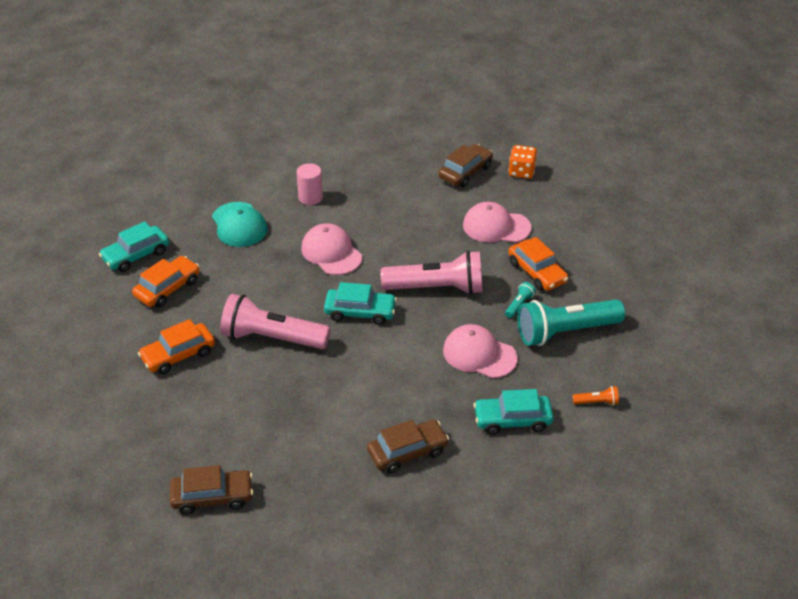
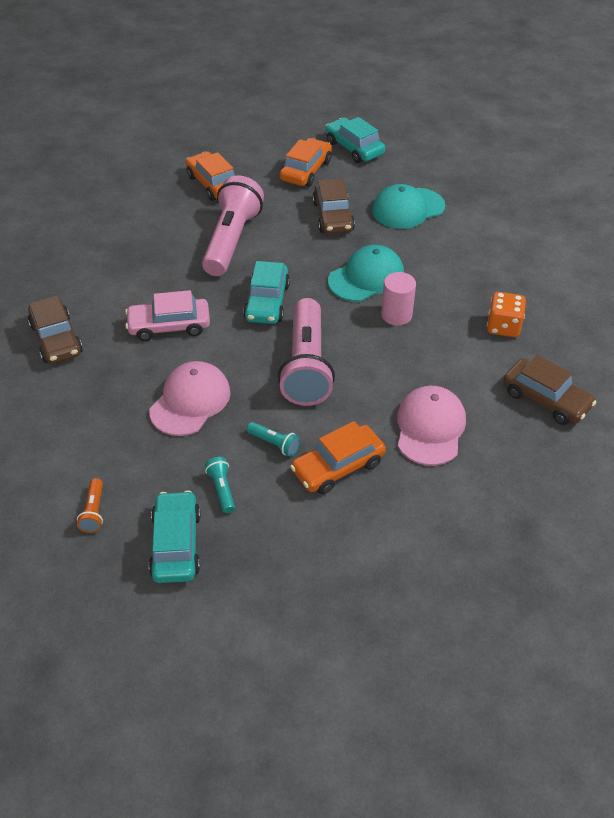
camera: 90 degrees right, 5 degrees up
(167, 288) = (306, 170): orange car -> orange car turned 105 degrees counterclockwise
(212, 497) = (37, 216): brown car -> brown car (333, 216)
(310, 197) = (464, 258): pink cylinder -> pink cylinder (396, 315)
(331, 252) = (366, 277): pink cap -> turquoise cap
(390, 374) = (169, 326): none -> pink car
(512, 420) = (82, 427): turquoise car -> turquoise car (176, 544)
(521, 172) = (560, 463): orange dice -> orange dice (503, 327)
(565, 332) = (222, 489): turquoise flashlight -> turquoise flashlight, size x0.41

